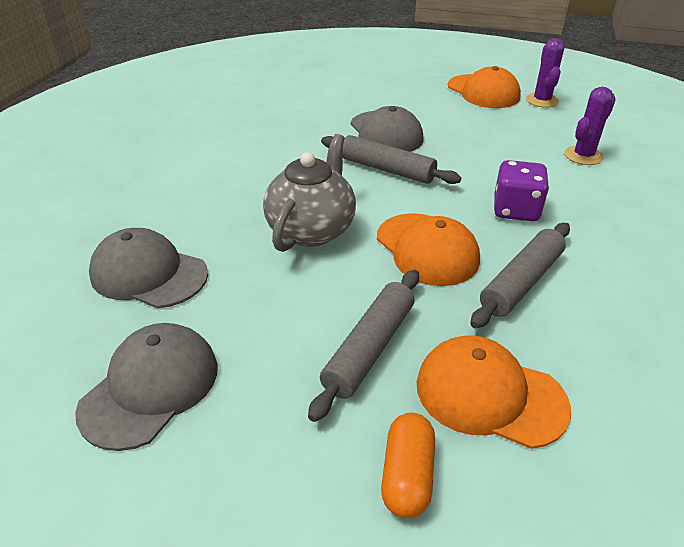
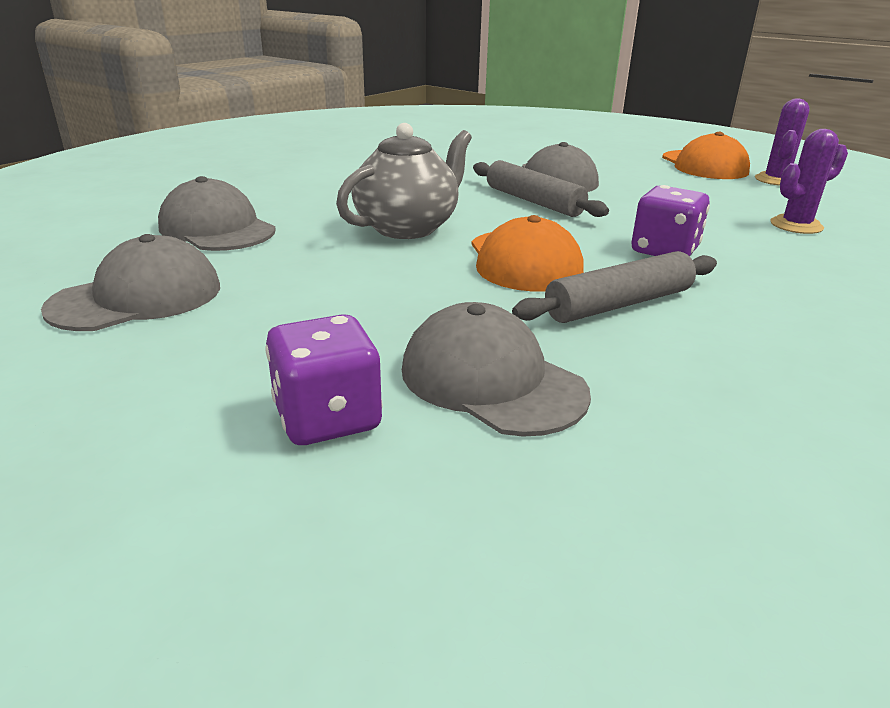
camera: 20 degrees right, 10 degrees down
(369, 348) = (384, 317): grey rolling pin -> none
(407, 475) = (327, 418): orange capsule -> purple dice
(489, 394) = (491, 380): orange cap -> grey cap

